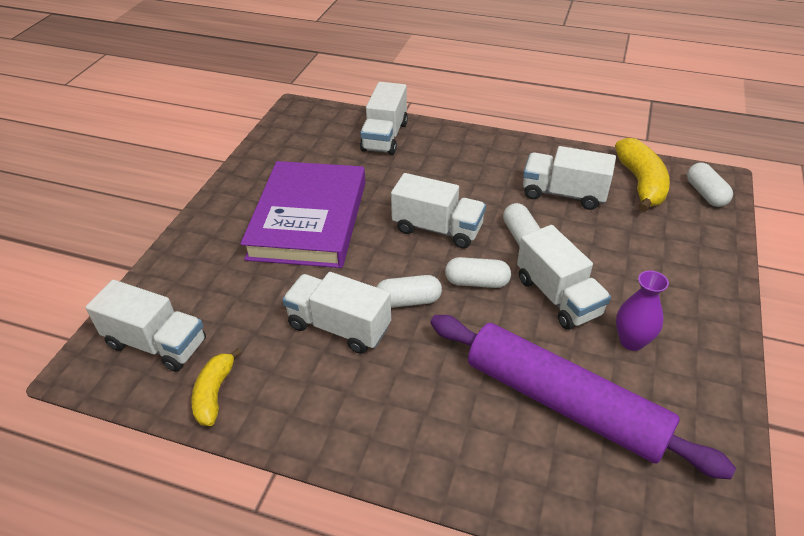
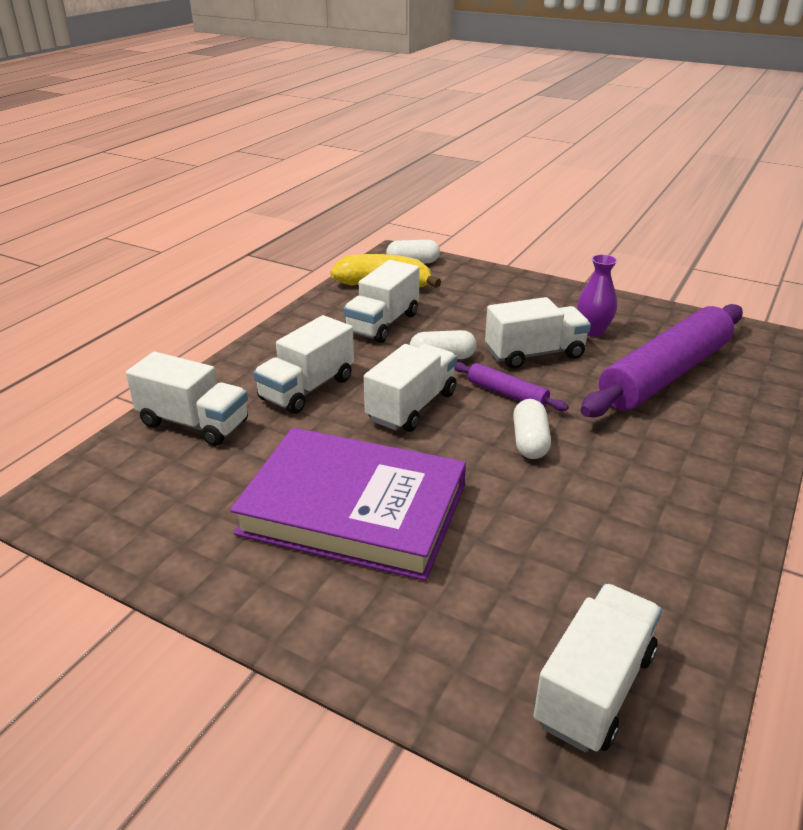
camera: 80 degrees left, 10 degrees down
(214, 393) = (683, 616): yellow banana -> none
(339, 327) = (567, 497): white truck -> white truck (307, 389)
(477, 282) = (507, 394): white capsule -> purple rolling pin

